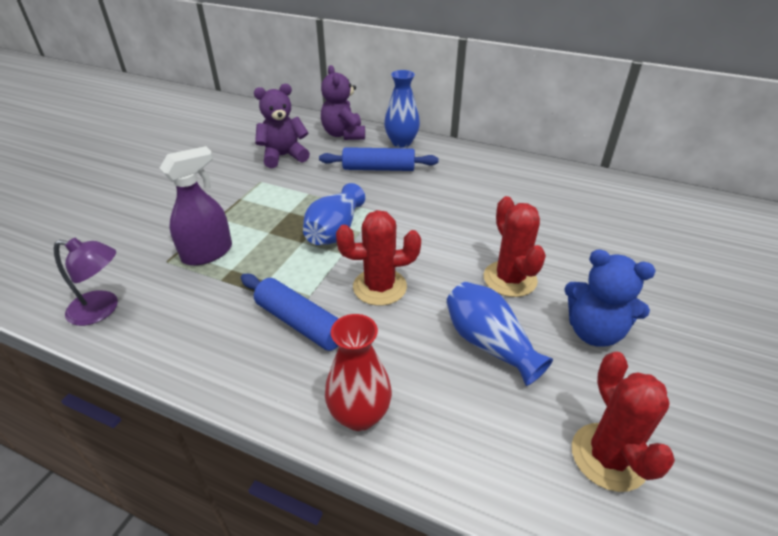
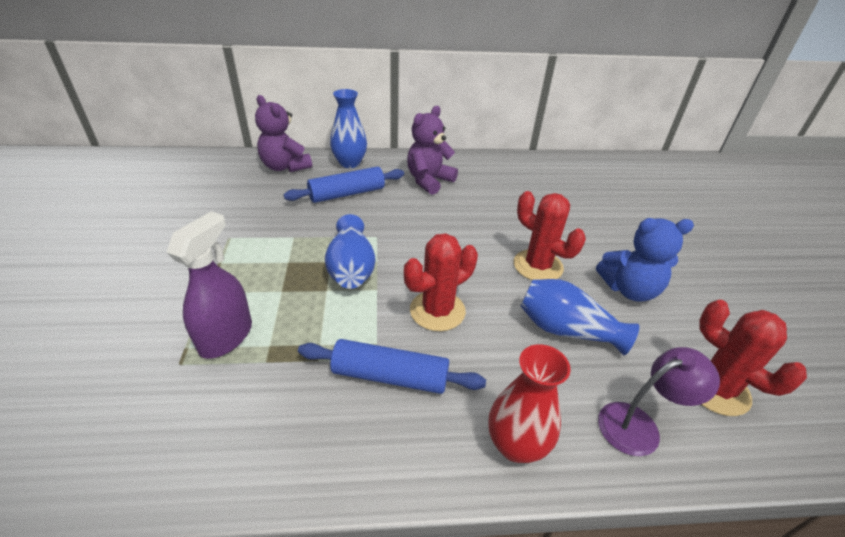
camera: 30 degrees left, 0 degrees up
(102, 309) = (134, 455): purple lamp -> purple lamp (639, 425)
(283, 156) = (235, 204): purple teddy bear -> purple teddy bear (429, 181)

